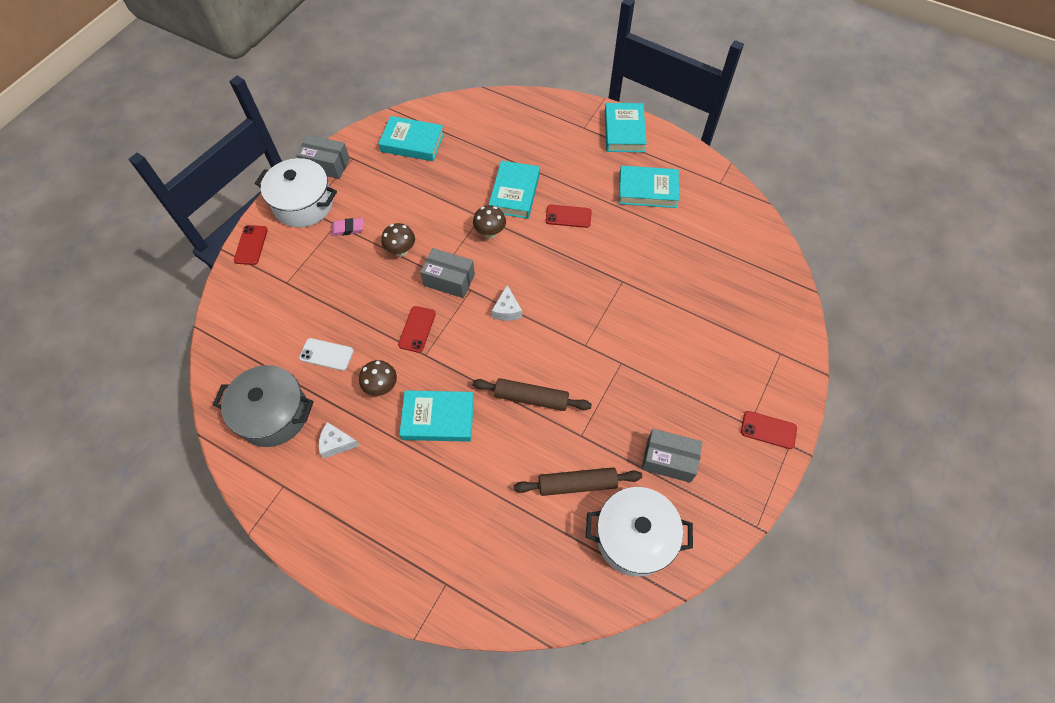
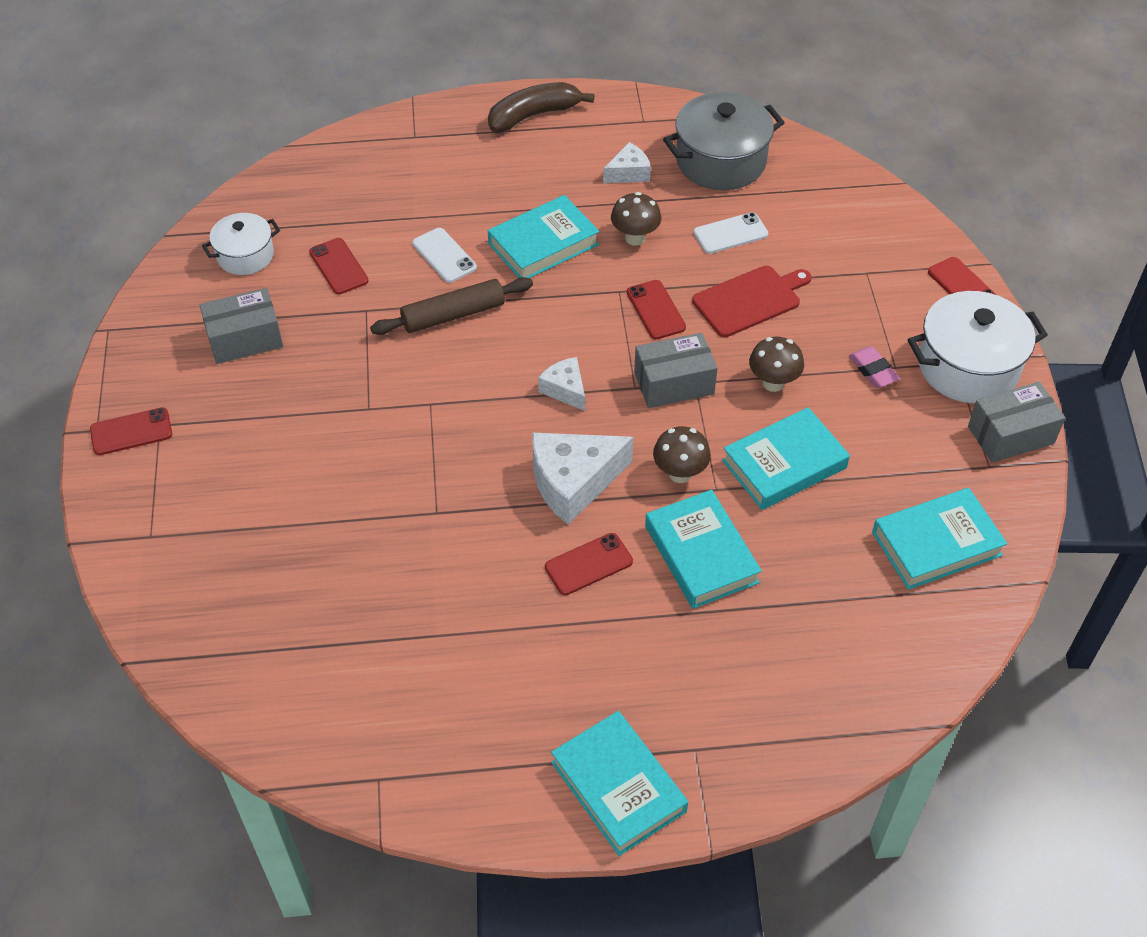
camera: 145 degrees right, 10 degrees down
(347, 546) = (534, 115): none -> brown banana
(348, 228) = (873, 370): pink eraser -> pink eraser turned 75 degrees counterclockwise
(362, 304) = (750, 300): none -> red cutting board
(504, 449) = (444, 255): none -> white phone
(544, 257) = (573, 482): none -> white cheese
(577, 484) = (338, 266): brown rolling pin -> red phone
(634, 537) = (245, 255): white pot -> white pot, size x0.60
(647, 190) = (495, 686): turquoise book -> turquoise book (784, 464)

